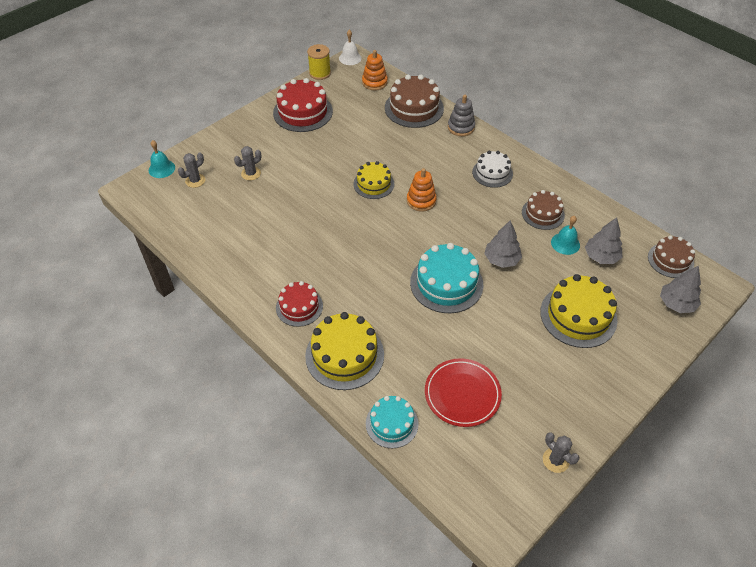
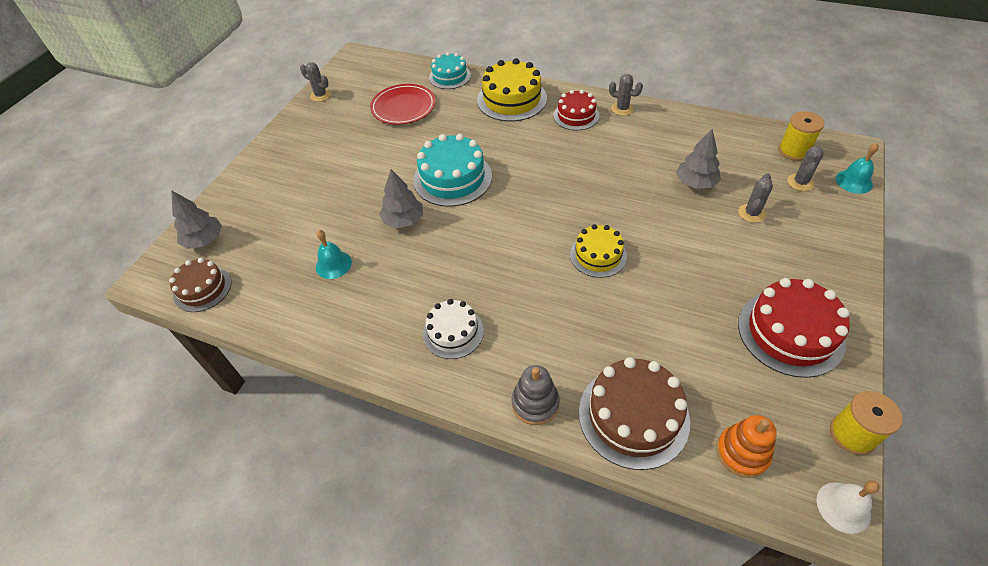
camera: 160 degrees right, 0 degrees up
(169, 203) = (793, 151): none -> yellow spool
(253, 297) = (622, 109): none -> grey cactus
(421, 201) = (526, 255): orange stacking toy -> none
(543, 214) = (368, 294): brown cake -> none
(578, 316) = (311, 194): yellow cake -> none
(601, 256) = (289, 263): grey tree -> grey tree (695, 183)

